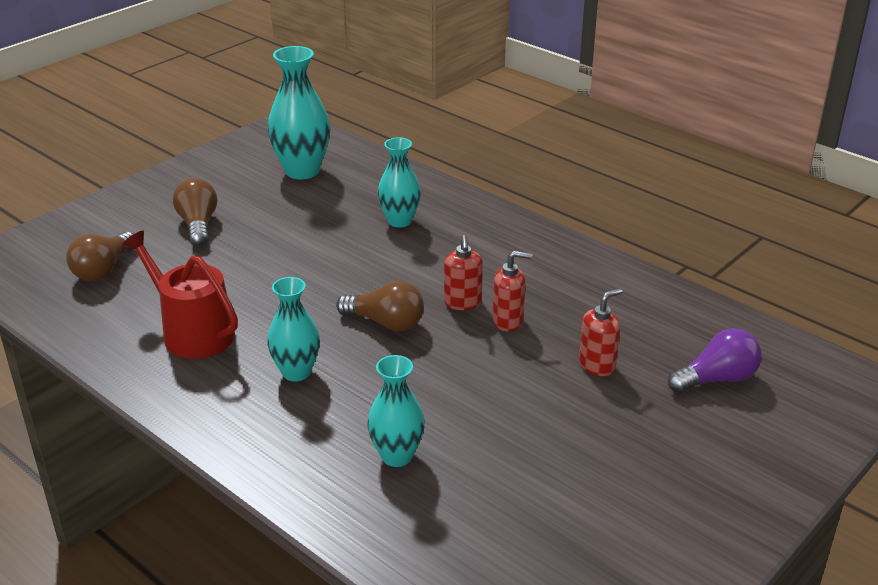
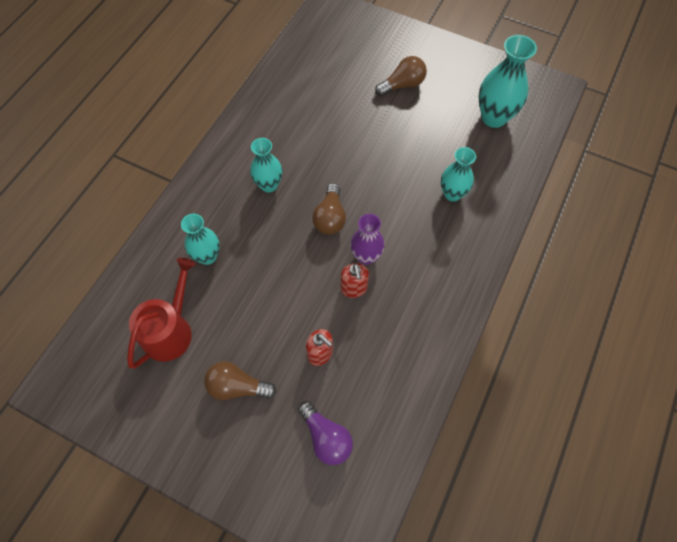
camera: 75 degrees right, 30 degrees up
(103, 270) = (338, 59): brown light bulb -> brown light bulb (237, 387)
(192, 332) = (291, 123): red watering can -> red watering can (170, 330)
(462, 303) = (366, 256): red soap dispenser -> purple vase

